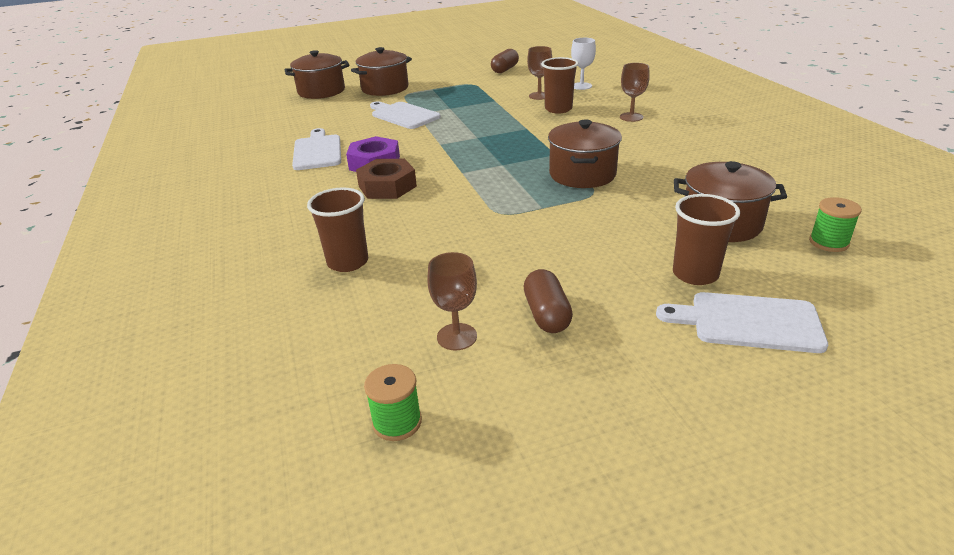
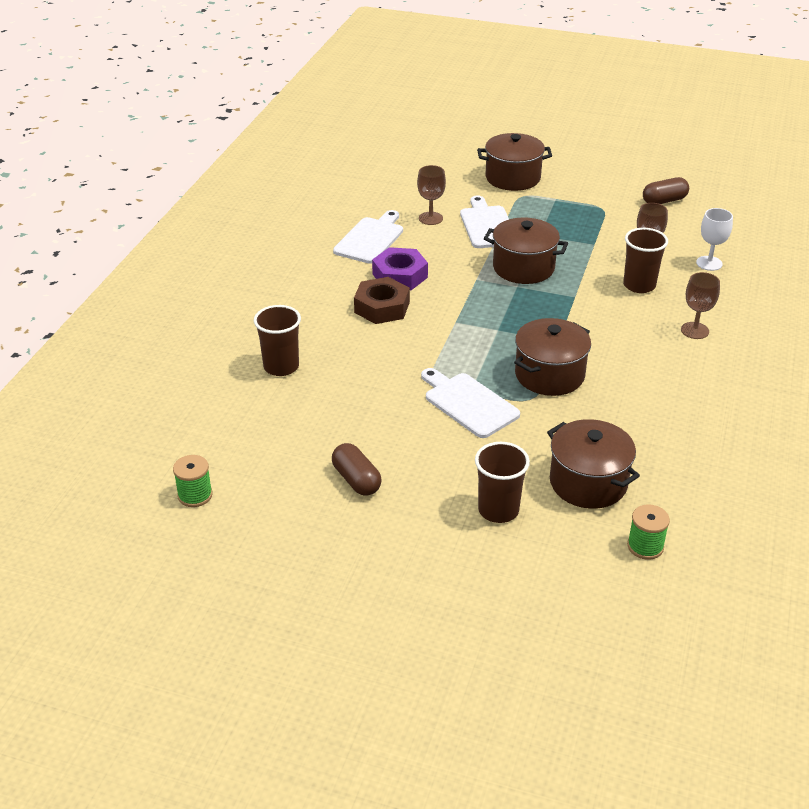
camera: 35 degrees right, 5 degrees up
(321, 91) = (451, 156): brown pot -> brown pot (523, 268)
(457, 337) = (284, 462): brown goblet -> brown goblet (430, 218)
(547, 314) = (356, 480): brown capsule -> brown capsule turned 60 degrees counterclockwise
(749, 322) = (478, 563): white cutting board -> white cutting board (468, 403)

